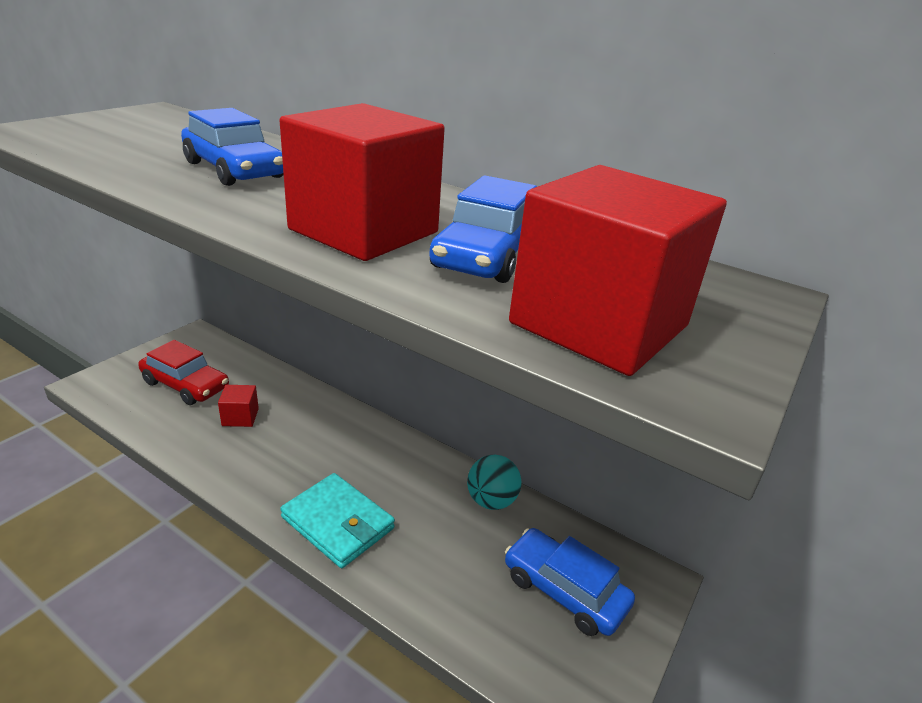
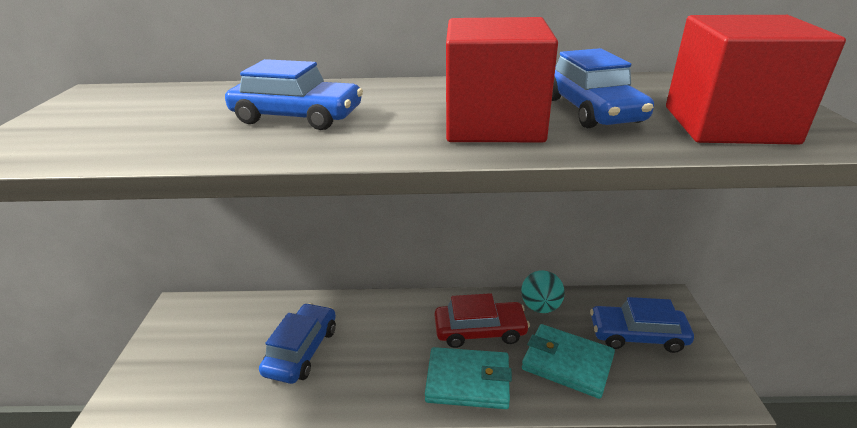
camera: 30 degrees left, 0 degrees up
(185, 385) = (220, 352): red car -> red car (480, 331)
(240, 417) = (302, 350): red cube -> blue car
(450, 568) = (567, 363): none -> turquoise wallet

